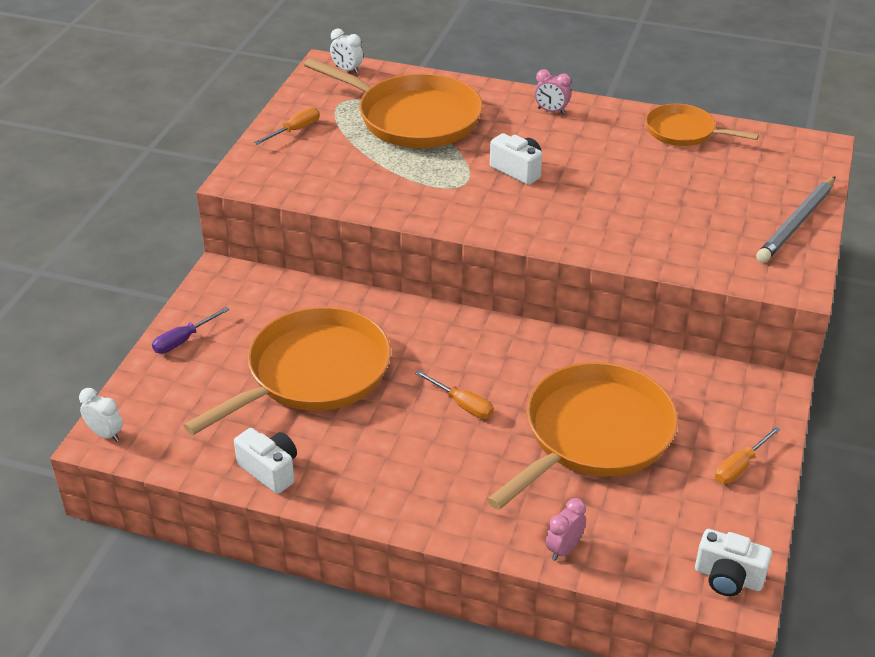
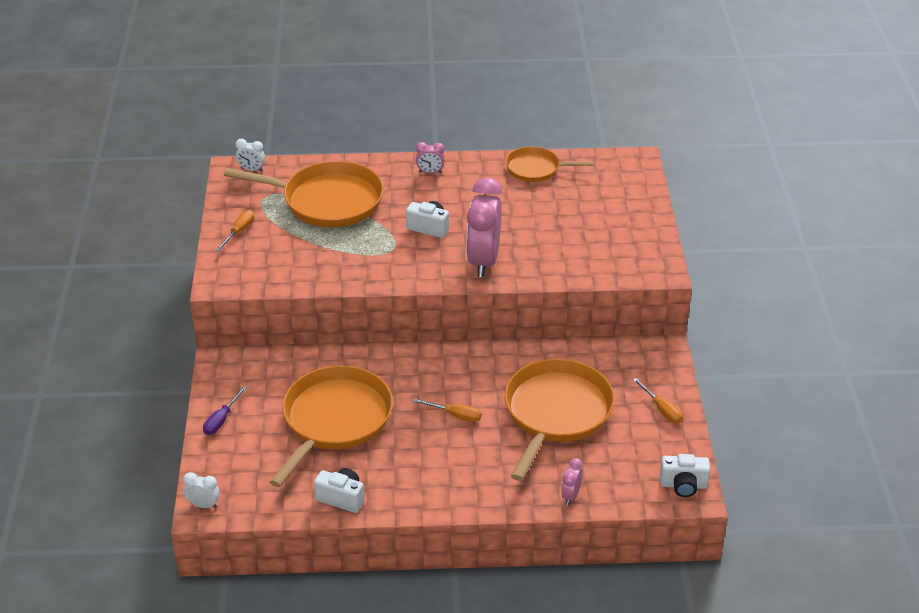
camera: 20 degrees left, 0 degrees up
(566, 222) = (483, 261): none -> pink clock
(740, 466) = (662, 409): orange screwdriver -> orange screwdriver turned 60 degrees counterclockwise
(796, 223) = (644, 225): grey pencil -> none

